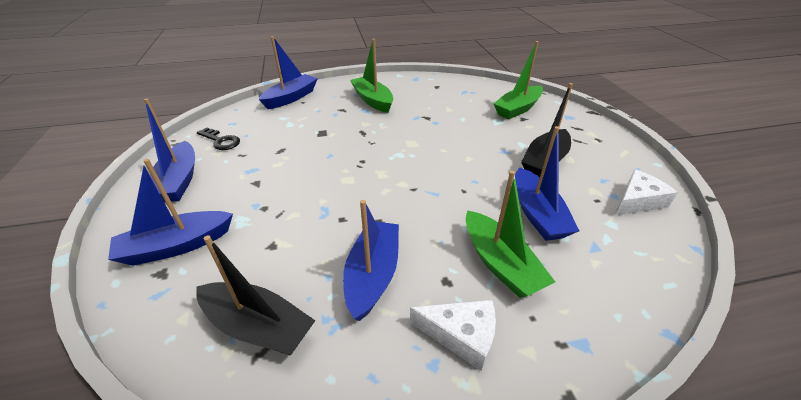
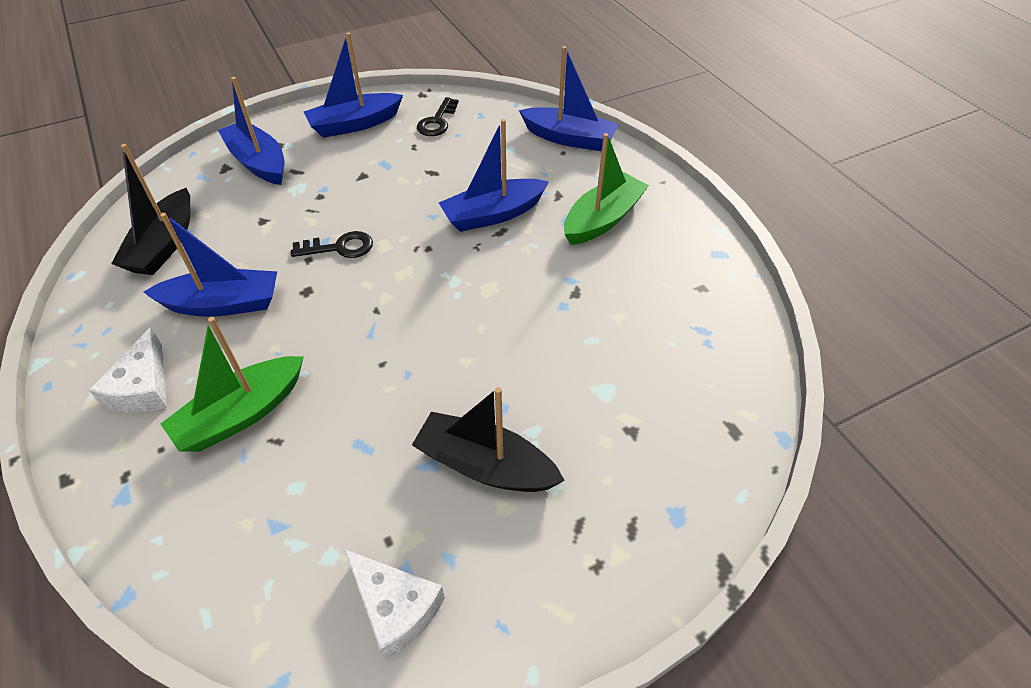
camera: 75 degrees right, 10 degrees up
(338, 201) = (339, 247): none -> black key
(518, 109) = (669, 421): green boat -> none
(537, 214) = (341, 454): blue boat -> blue boat (493, 214)

